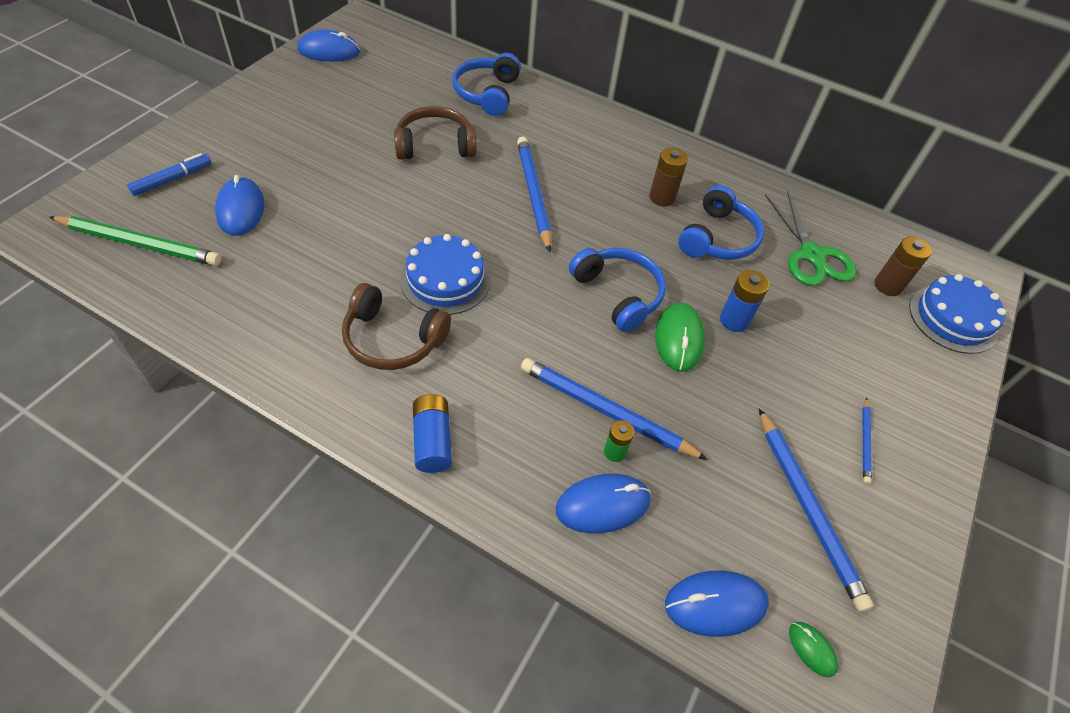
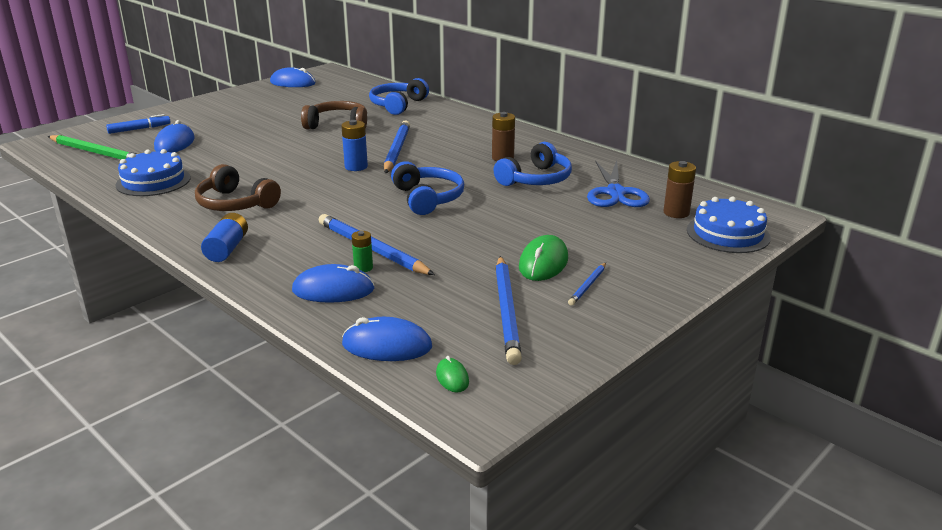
camera: 20 degrees right, 25 degrees down
(445, 280) = (296, 182): blue cake -> blue cake (153, 181)
(678, 339) = (461, 222): green mouse -> green mouse (543, 263)
(734, 320) = (517, 218): blue battery -> blue battery (356, 167)
(812, 255) = (615, 193): green scissors -> blue scissors

